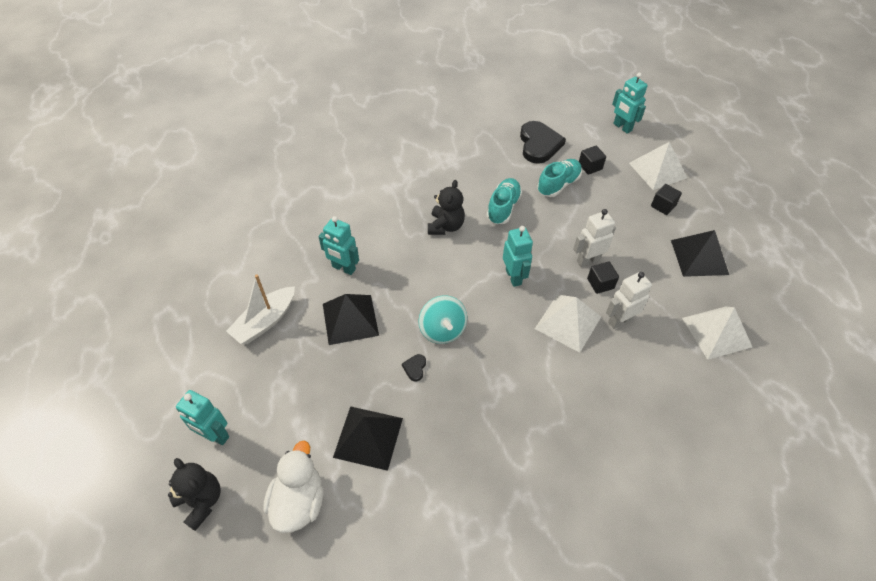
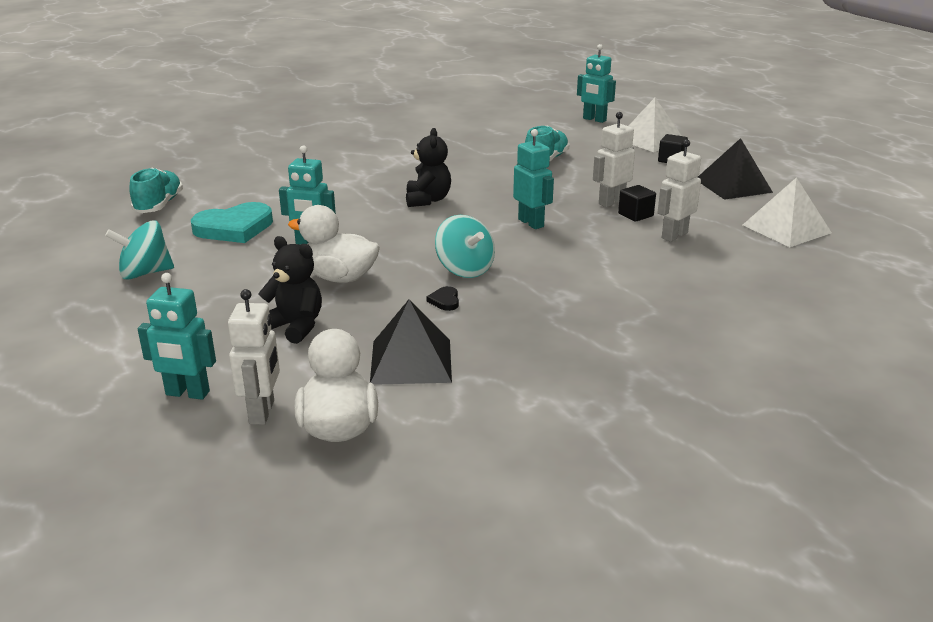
camera: 15 degrees left, 25 degrees down
(201, 501) = (189, 452): black teddy bear -> black teddy bear (295, 326)
(221, 281) = (145, 273): none -> turquoise spinning top
(256, 470) = (262, 412): none -> white robot
(265, 321) = (222, 294): white boat -> none
(295, 235) = (234, 228): none -> turquoise heart
(350, 319) = (339, 278): black pyramid -> white duck
(503, 208) = (490, 181): turquoise shoe -> turquoise shoe (159, 205)
(539, 144) = (508, 138): black heart -> none
(568, 322) = (615, 244): white pyramid -> none
(590, 166) = (574, 145): black cube -> none

